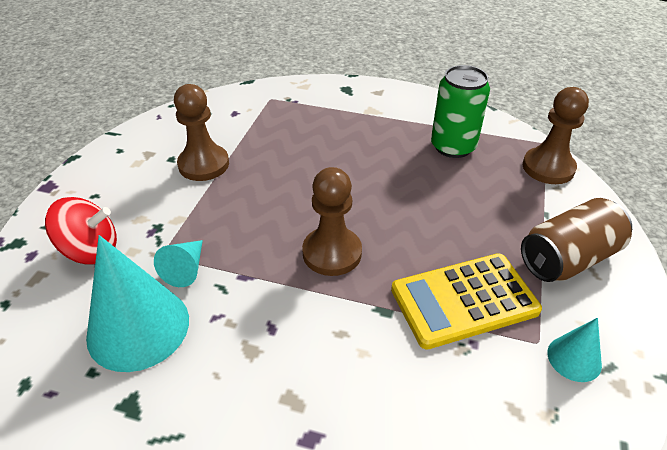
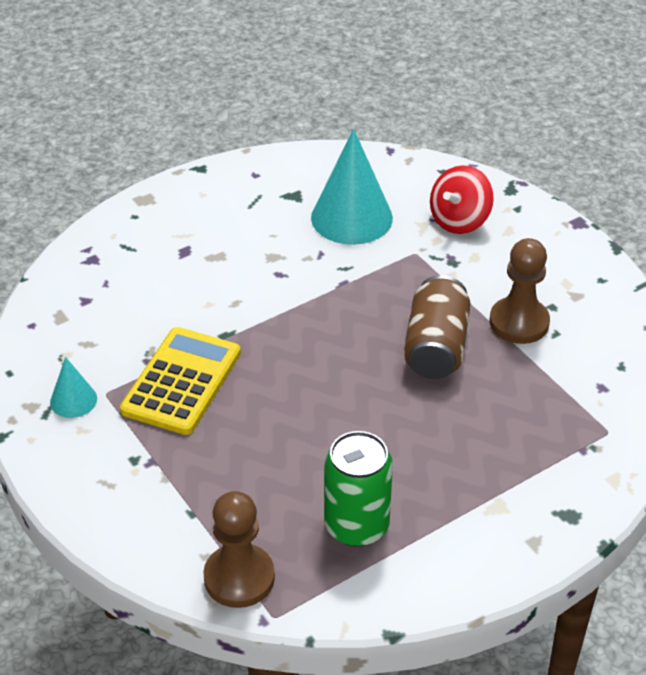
camera: 130 degrees right, 0 degrees up
(186, 269) = (384, 258): turquoise cone -> none
(332, 253) = (312, 340): brown pawn -> none
(568, 258) = (136, 478): brown can -> brown can (435, 347)

